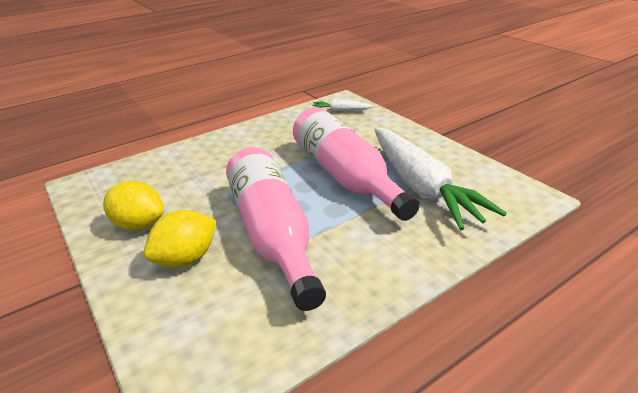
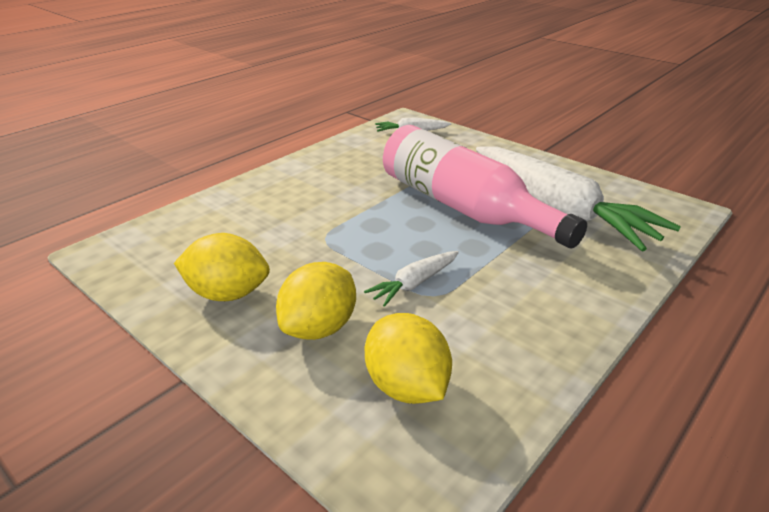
camera: 15 degrees left, 0 degrees up
(221, 313) = (406, 386): none -> yellow lemon
(273, 234) = (414, 284): pink bottle -> white carrot

